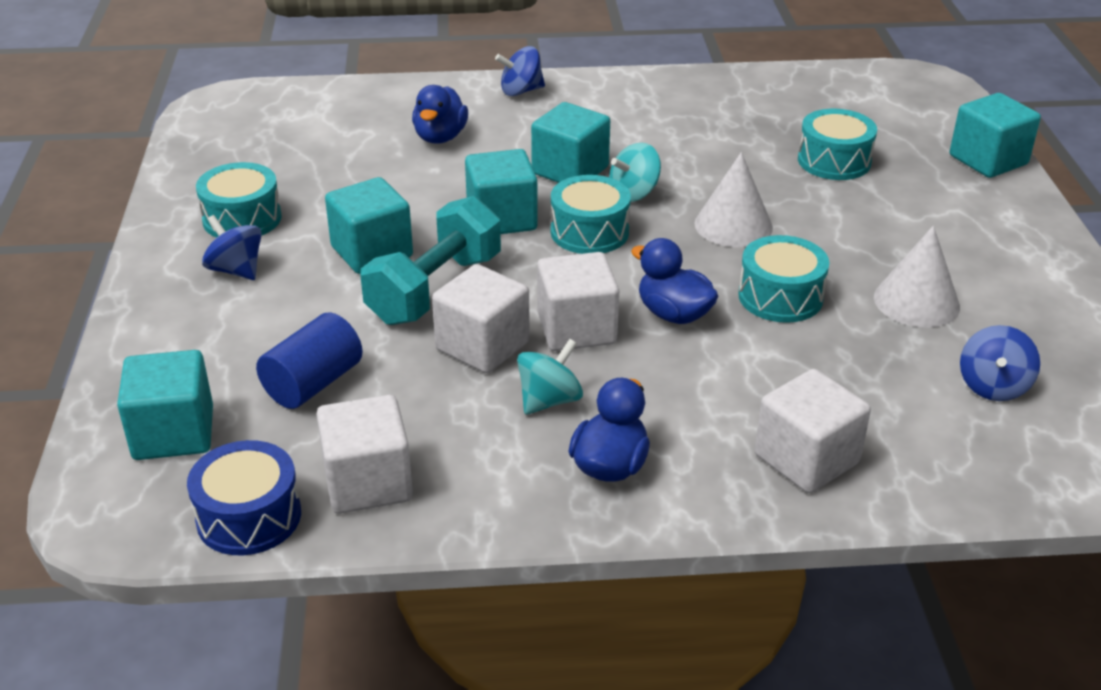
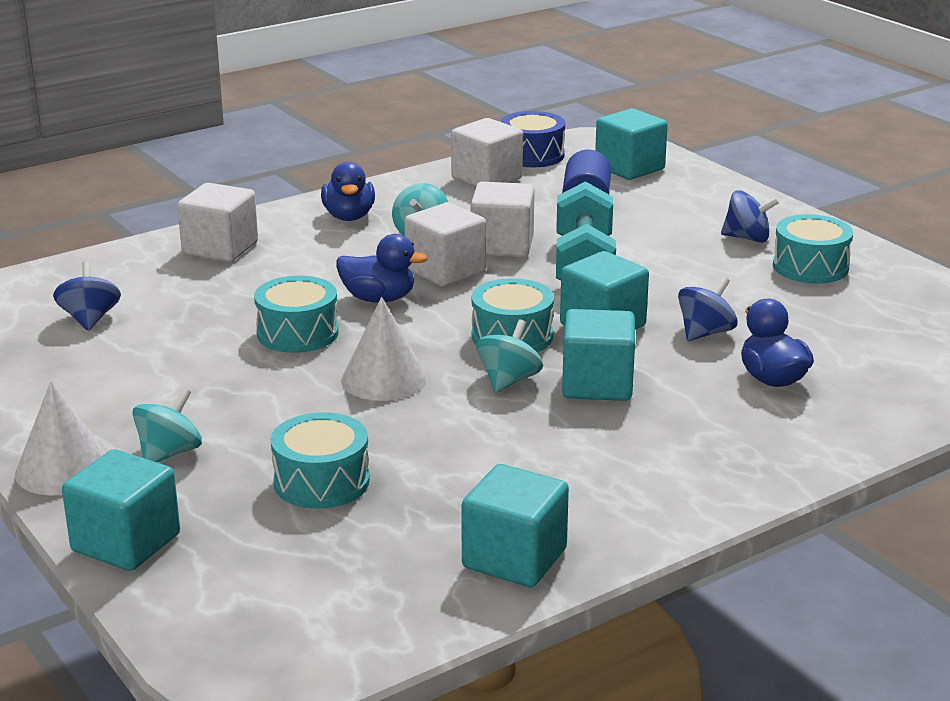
camera: 150 degrees right, 10 degrees down
(372, 252) = (670, 274): turquoise cube -> turquoise cube (514, 558)
(521, 91) = (775, 461): blue spinning top -> blue spinning top (705, 333)
(916, 301) = (171, 361): white cone -> white cone (63, 469)
(941, 213) = (169, 453): none -> turquoise spinning top

